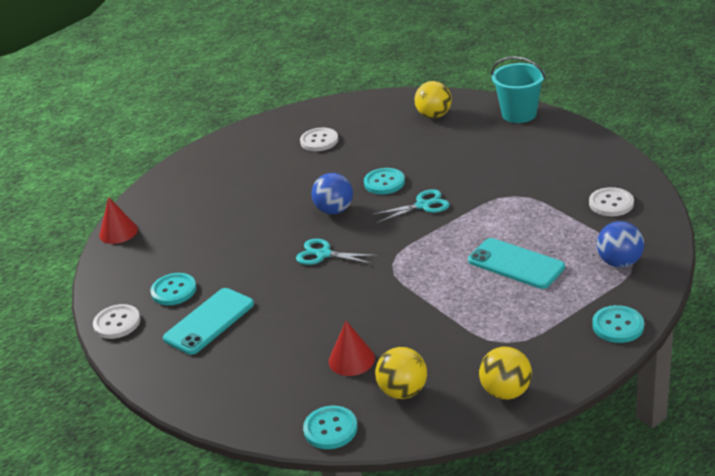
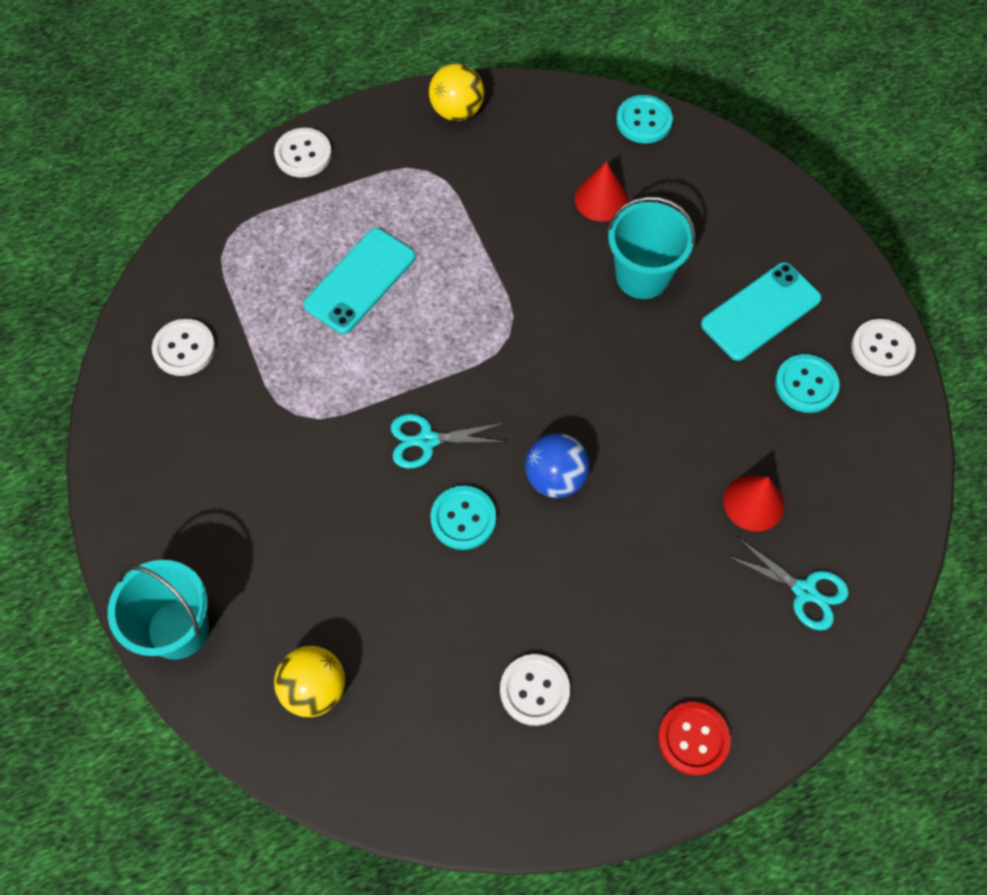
camera: 170 degrees left, 30 degrees up
(118, 232) = (894, 551): red cone -> red cone (753, 503)
(232, 147) = (693, 739): none -> red button
(304, 319) = (642, 276): none -> turquoise bucket
(323, 254) = (593, 385): turquoise scissors -> turquoise scissors (804, 591)
(403, 391) = (558, 142): yellow ball -> none
(516, 264) = (360, 281): turquoise phone -> turquoise phone turned 75 degrees clockwise
(618, 326) = (303, 154): turquoise button -> white button
(619, 262) = (243, 242): blue ball -> none

